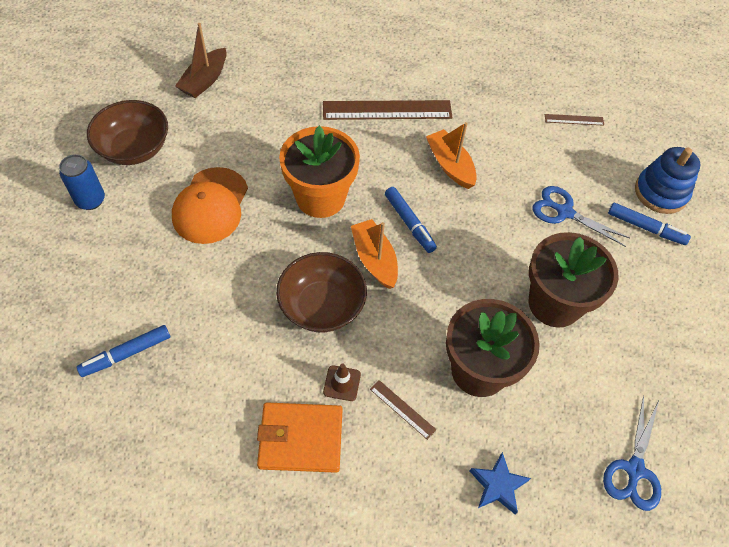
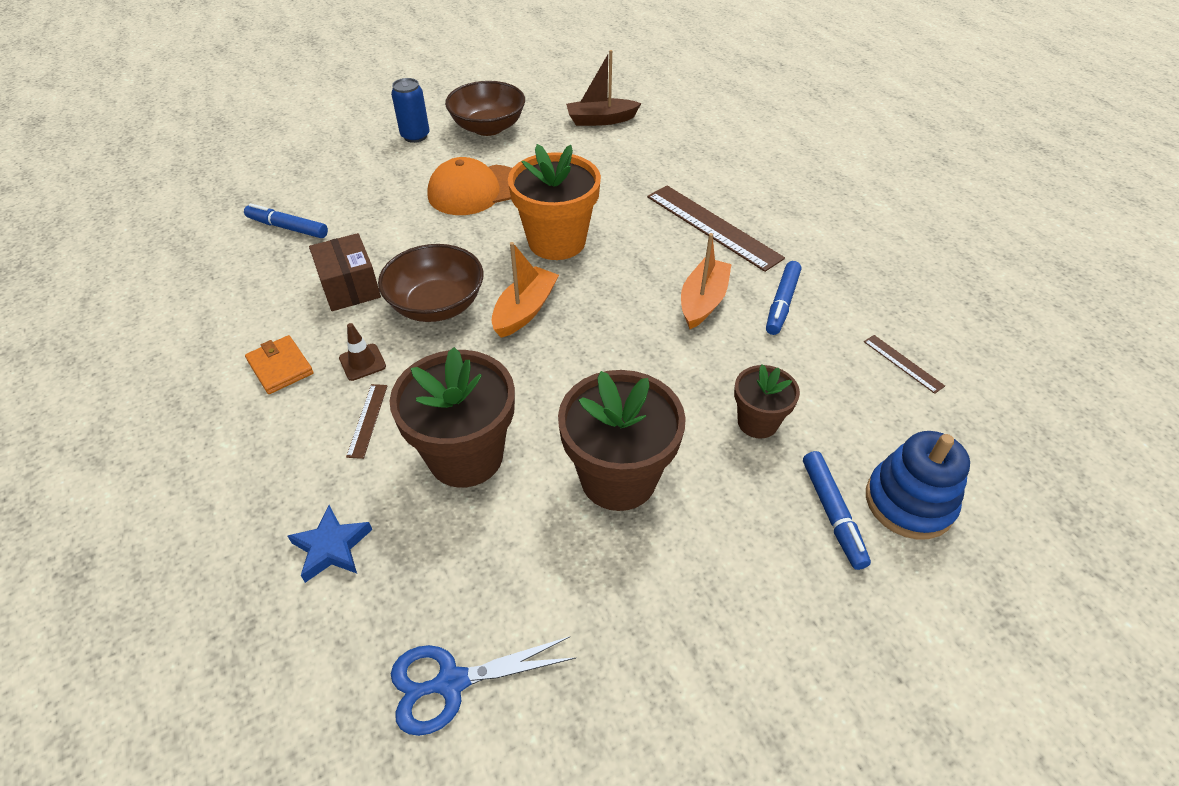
camera: 55 degrees right, 10 degrees down
(249, 349) = (350, 287): none -> brown box
(301, 439) = (280, 367): orange wallet -> orange wallet, size x0.65
(409, 223) = (594, 311): blue marker -> blue marker (781, 303)
(564, 212) = (757, 422): blue scissors -> brown flower pot

